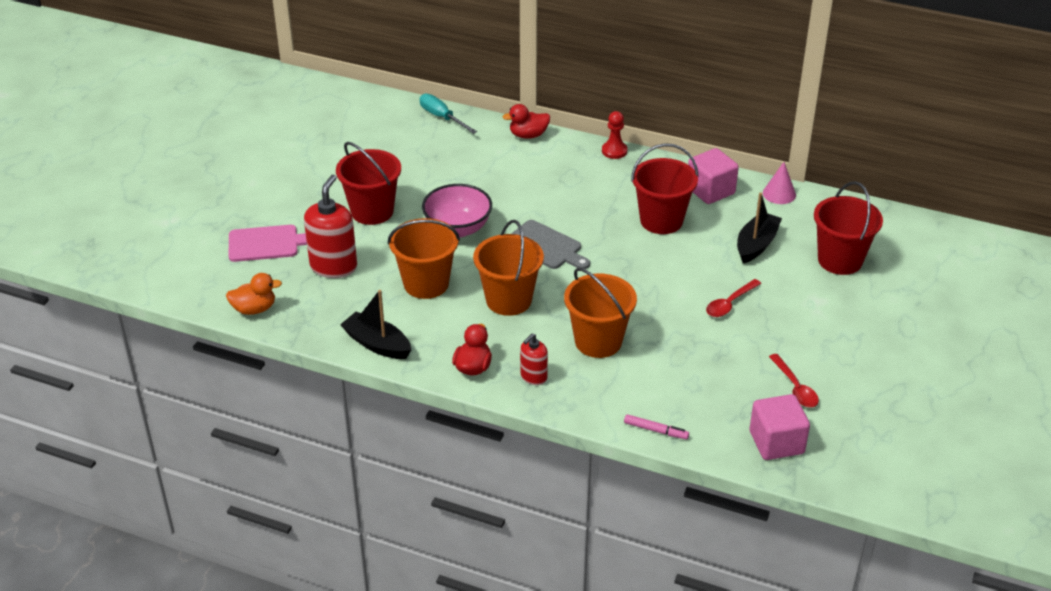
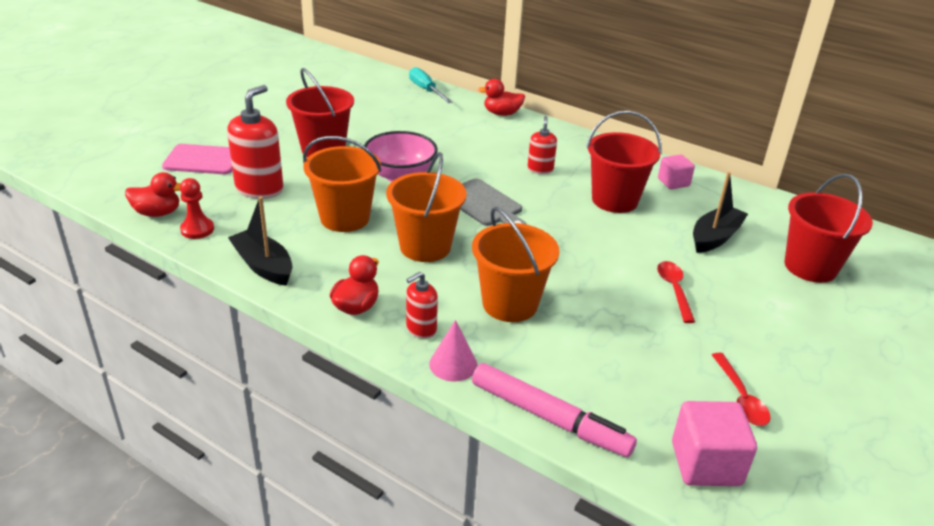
camera: 10 degrees right, 5 degrees down
(254, 309) = (157, 213): orange duck -> red duck
(585, 197) = (540, 169): none -> red soap dispenser
(614, 151) = (582, 137): red pawn -> red pawn (197, 229)
(656, 430) = (549, 418): pink marker -> pink marker, size x2.05
(710, 191) = (673, 182): pink cube -> pink cube, size x0.63
(730, 303) = (674, 290): red spoon -> red spoon turned 120 degrees clockwise
(779, 194) = (747, 195): pink cone -> pink cone (453, 364)

